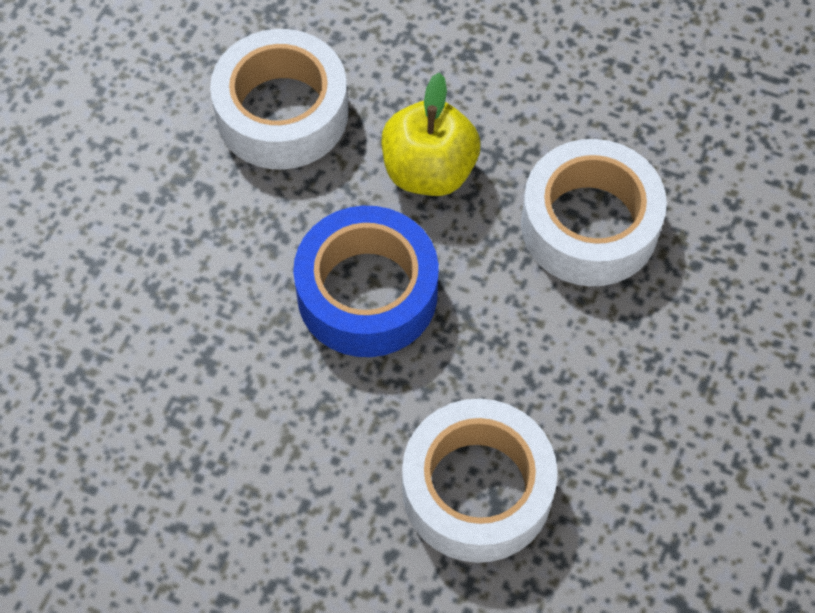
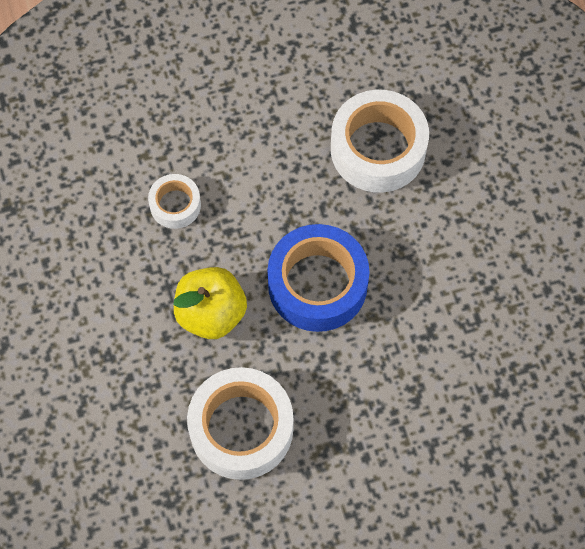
camera: 130 degrees left, 5 degrees up
(589, 225) = (175, 205): white tape -> white tape, size x0.53

